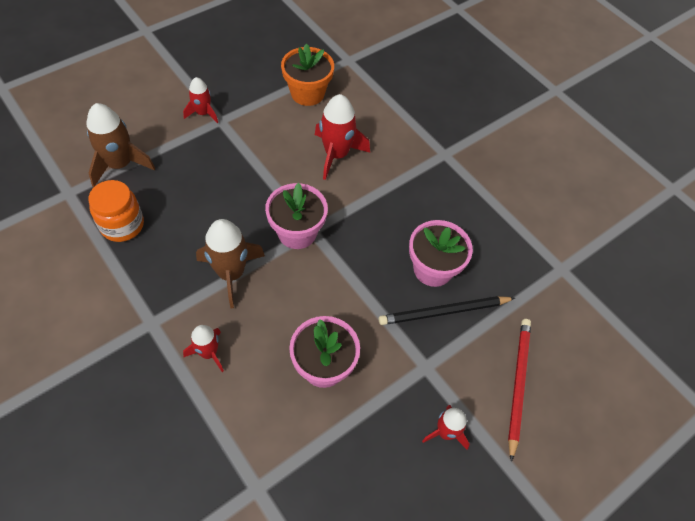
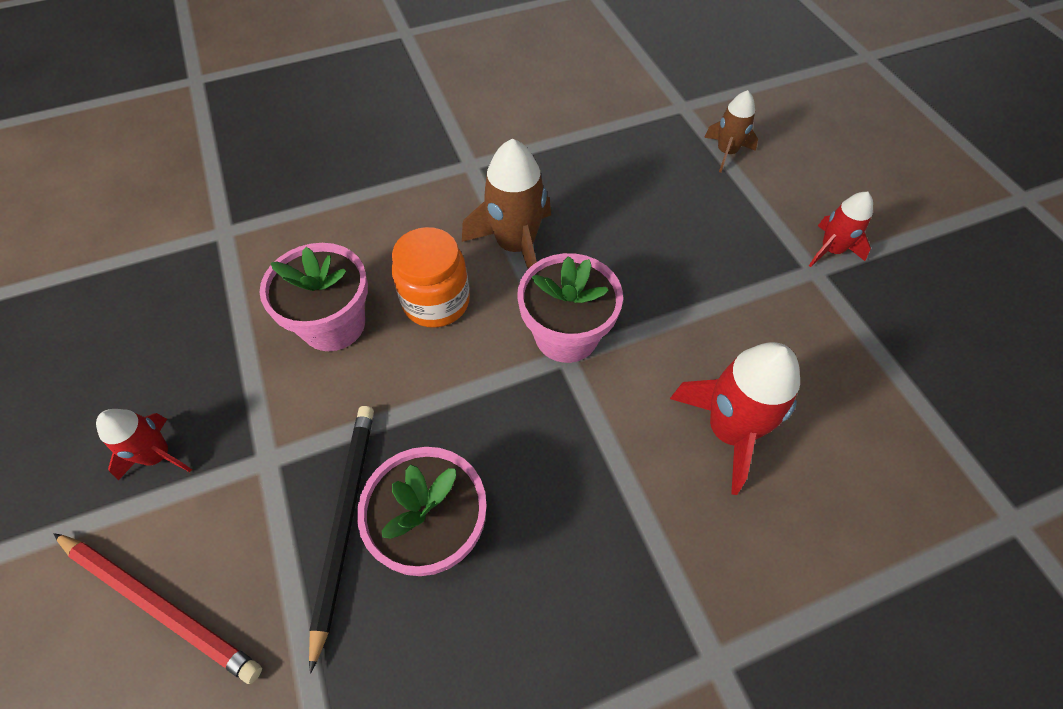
camera: 110 degrees right, 0 degrees up
(120, 164) = (726, 152): brown rocket -> brown rocket, size x0.60
(122, 225) = (622, 149): orange jar -> orange jar (436, 302)
(208, 353) = (408, 210): red rocket -> none
(307, 93) = (895, 414): orange flower pot -> none

